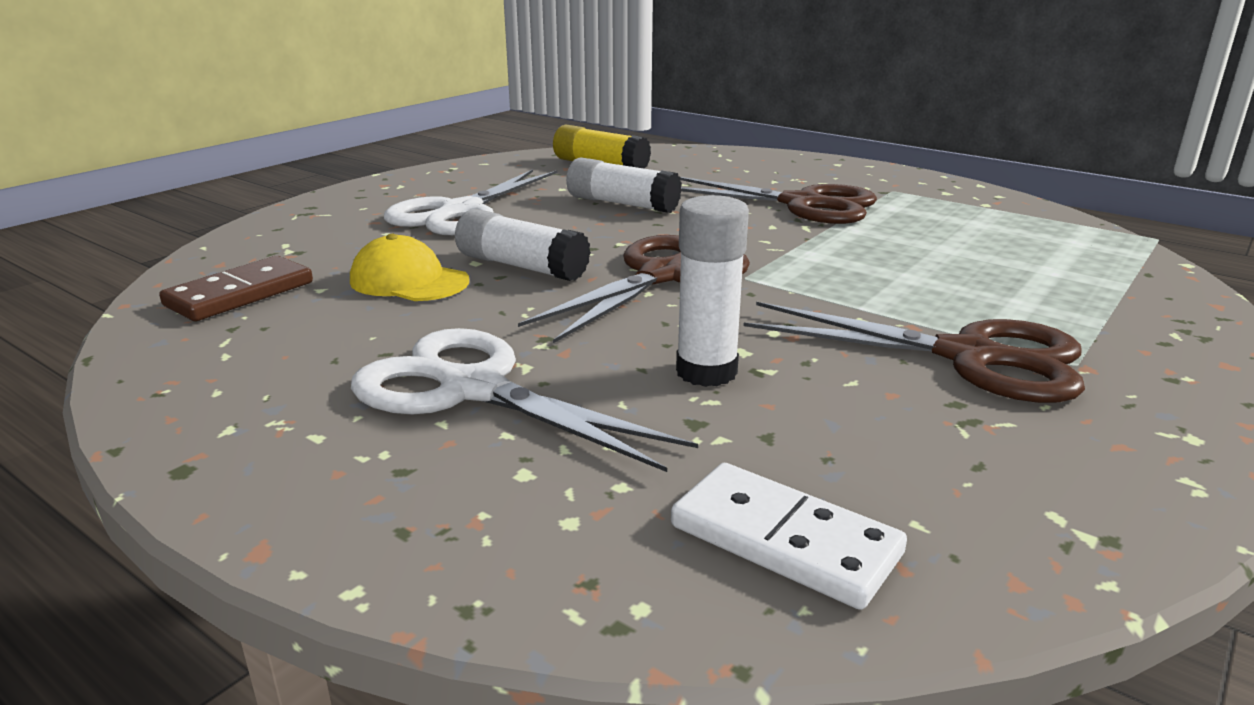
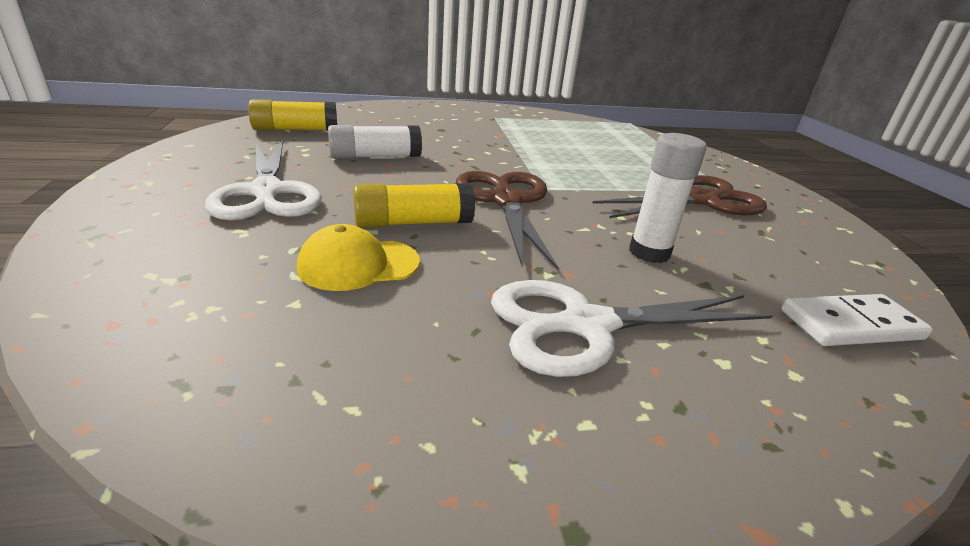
camera: 50 degrees left, 5 degrees up
(240, 294) = (222, 344): brown domino -> none
(521, 266) = (413, 223): white glue stick -> yellow glue stick
(801, 204) = (473, 134): brown scissors -> none

